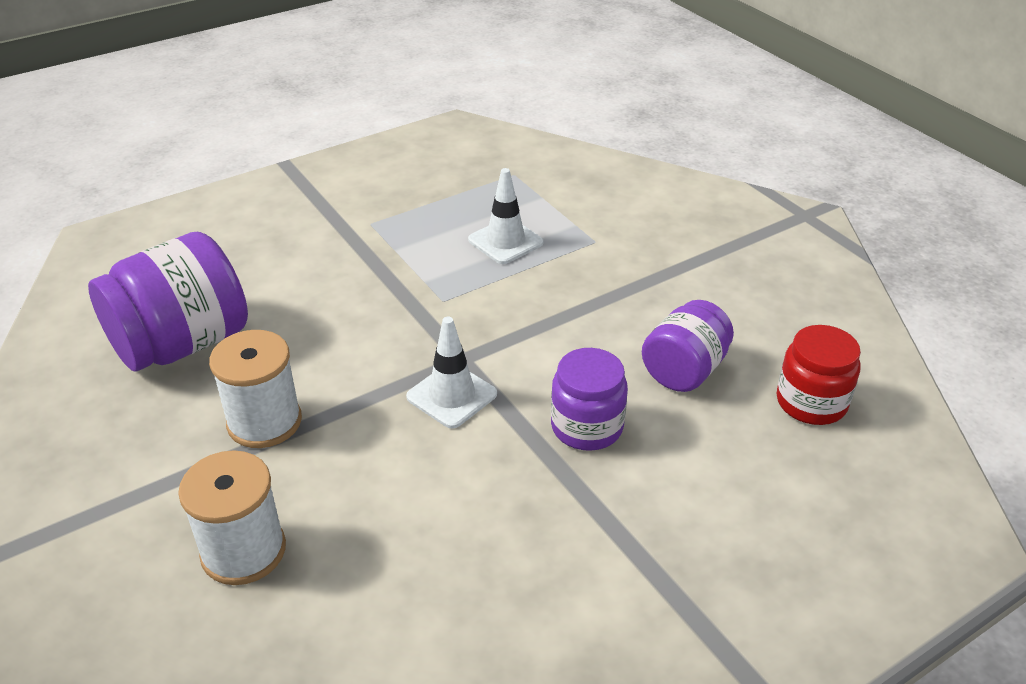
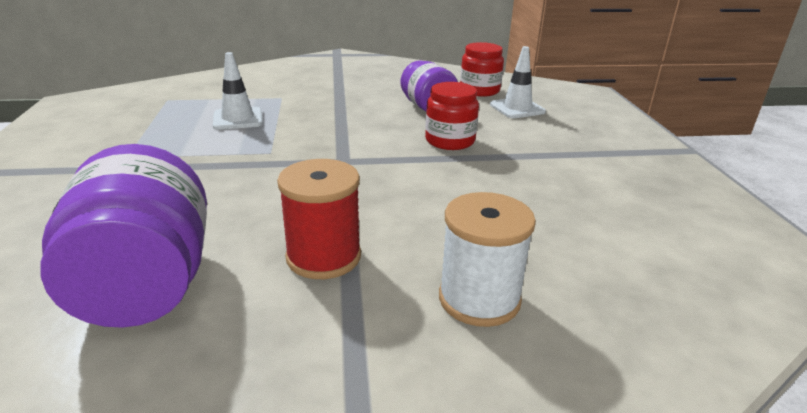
camera: 65 degrees left, 10 degrees down
(264, 422) = (323, 257): white spool -> red spool
(451, 395) = (378, 172): white traffic cone -> white traffic cone (517, 108)
(587, 427) = (450, 141): purple jar -> red jar

